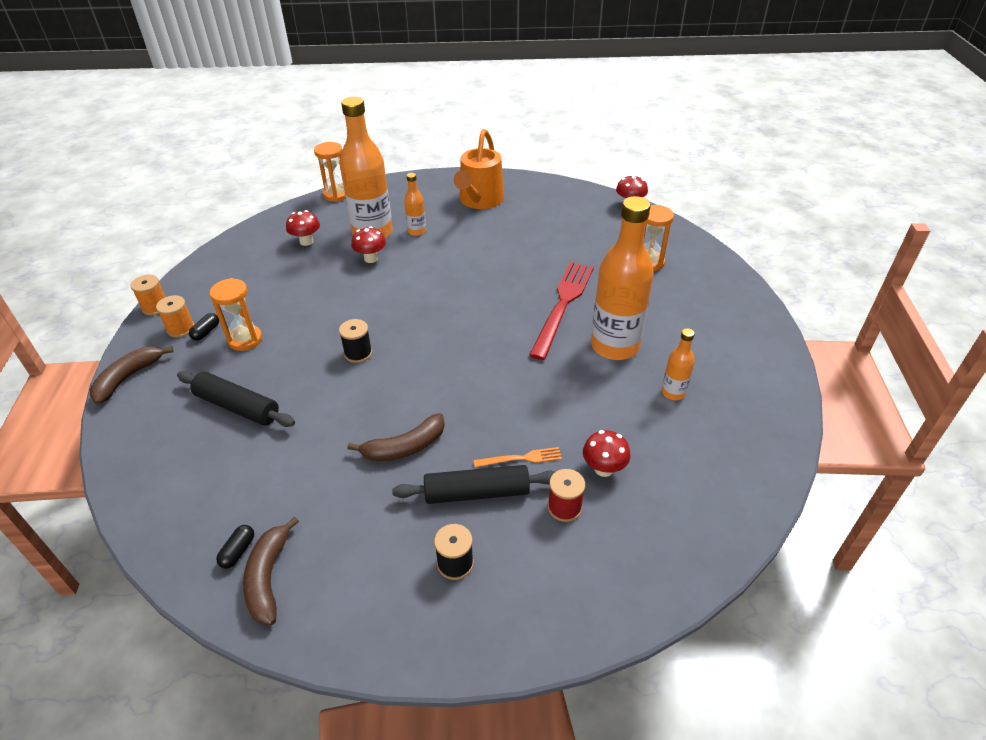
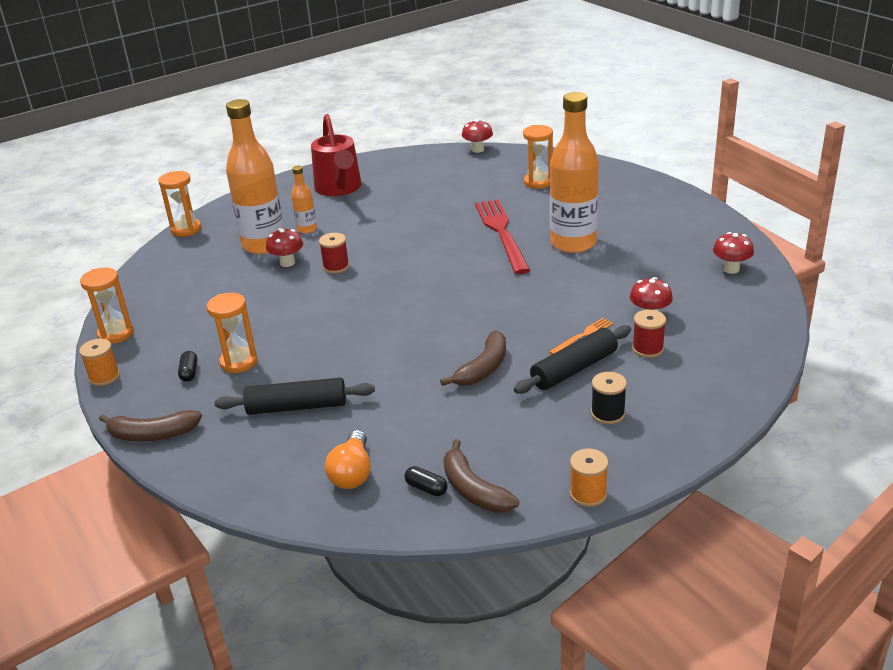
camera: 30 degrees left, 10 degrees down
(128, 378) = (152, 434): brown banana -> brown banana turned 90 degrees counterclockwise
(181, 328) = (157, 380): orange spool -> orange spool (588, 494)
(200, 271) = (116, 334): none -> orange hourglass
(206, 499) = (352, 473): none -> orange light bulb
(238, 551) = (426, 488): black capsule -> black capsule turned 45 degrees counterclockwise
(306, 241) = (203, 273): red mushroom -> red mushroom (731, 269)
(358, 353) = (363, 329): black spool -> none
(400, 279) = (336, 267): none -> red spool
(479, 201) = (339, 189): orange watering can -> red watering can
(673, 393) = (648, 254): orange bottle -> none

